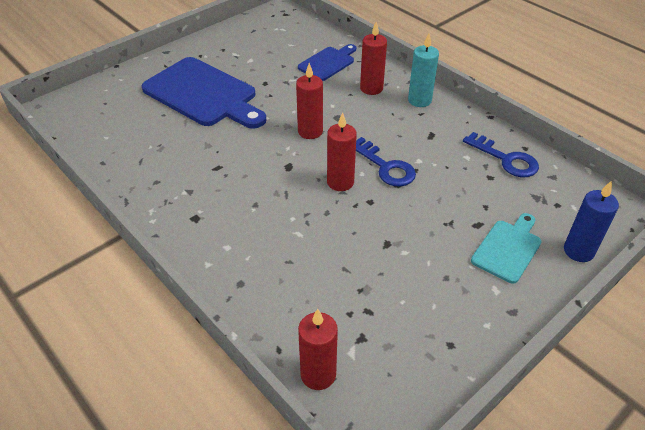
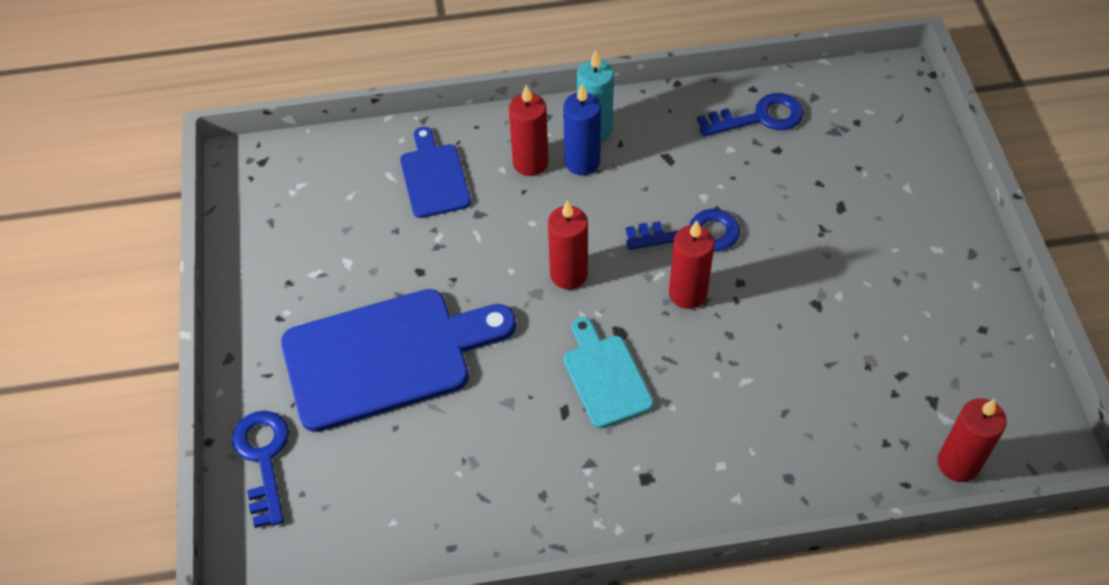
camera: 55 degrees left, 10 degrees up
(117, 84) = (263, 459): none -> blue key
(508, 249) = (891, 204): turquoise cutting board -> turquoise cutting board (605, 377)
(578, 251) = (929, 150): blue candle -> blue candle (582, 162)

